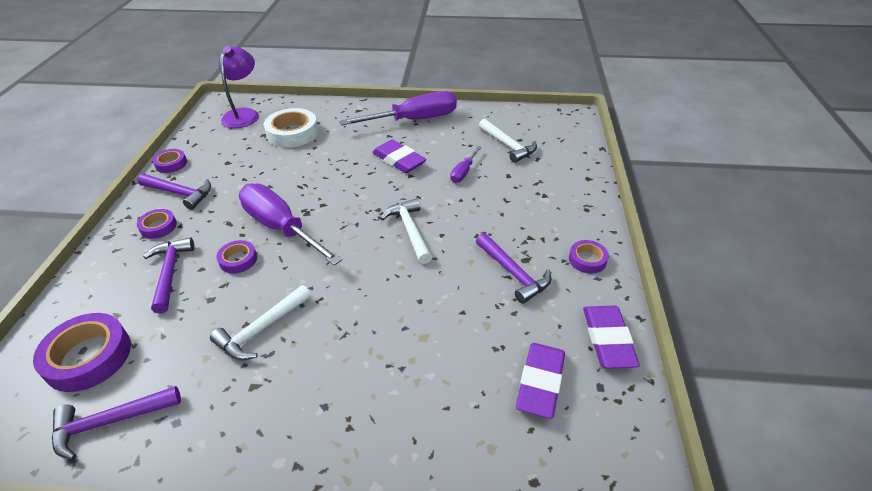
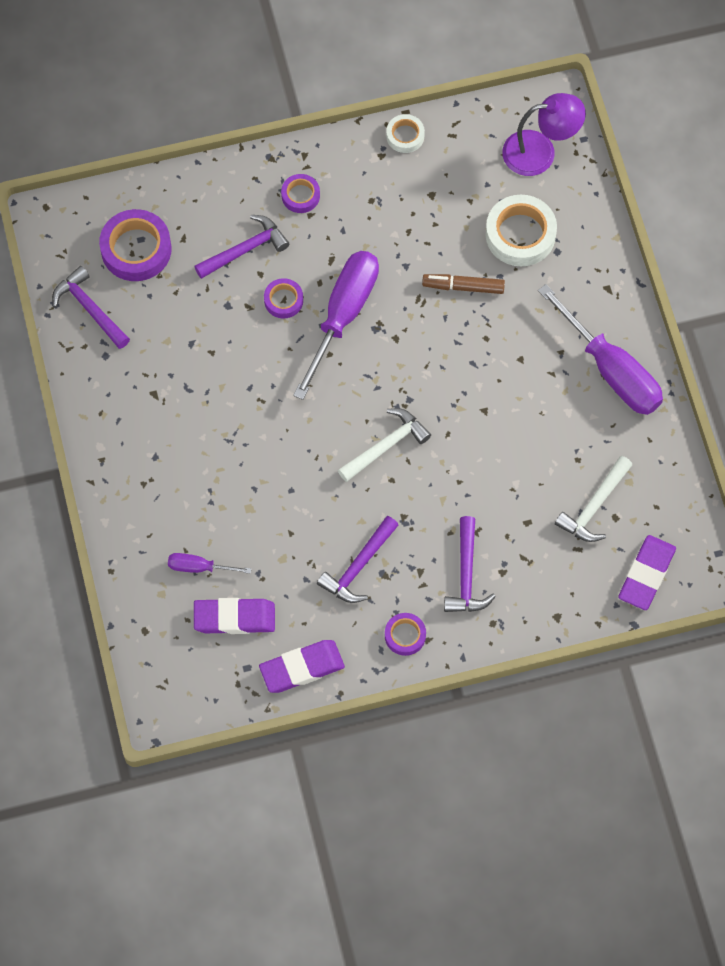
camera: 70 degrees right, 25 degrees up
(171, 164) = (405, 136): purple tape -> white tape
(180, 193) = (358, 180): purple hammer -> purple hammer (466, 575)
(261, 329) = (210, 369): white hammer -> none
(309, 164) = (463, 287): none -> brown marker
(399, 160) = (510, 386): purple eraser -> purple eraser (646, 574)
(463, 172) = (513, 469): purple screwdriver -> purple screwdriver (198, 567)

